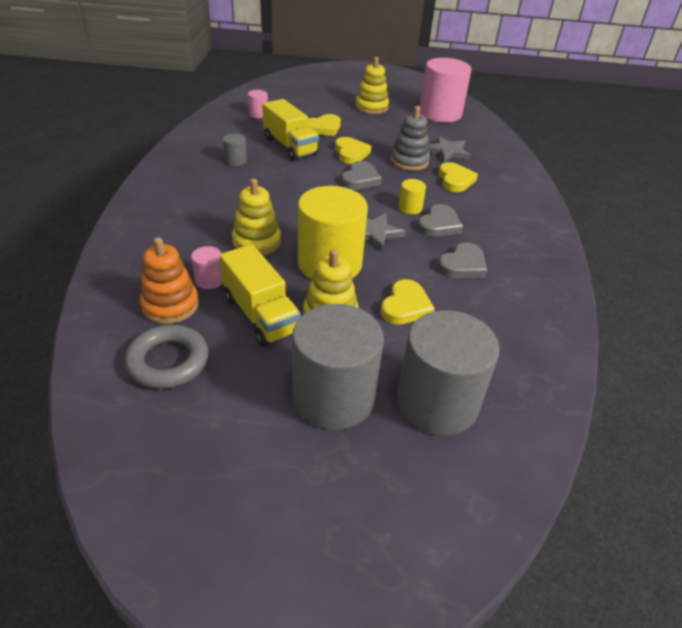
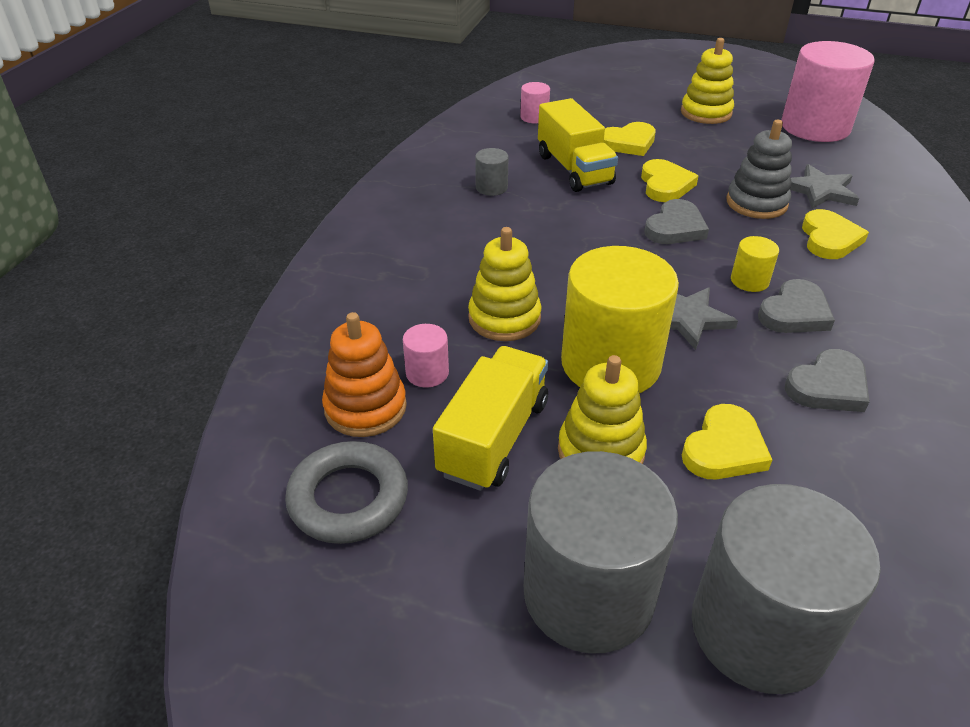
camera: 15 degrees right, 0 degrees up
(260, 315) = (494, 437): yellow truck -> yellow truck turned 135 degrees counterclockwise

